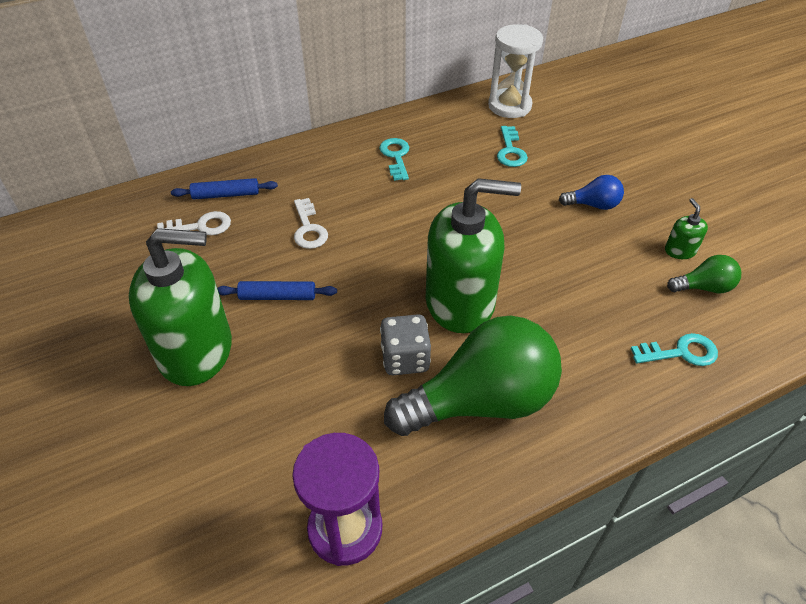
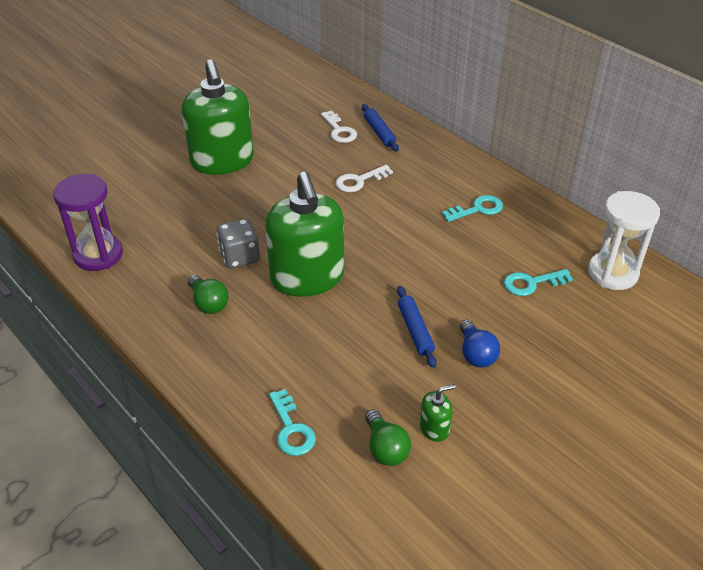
camera: 75 degrees right, 5 degrees down
(277, 296) = (282, 183): blue rolling pin -> blue rolling pin (415, 330)
(481, 401) = (208, 303): green light bulb -> green light bulb, size x0.45

